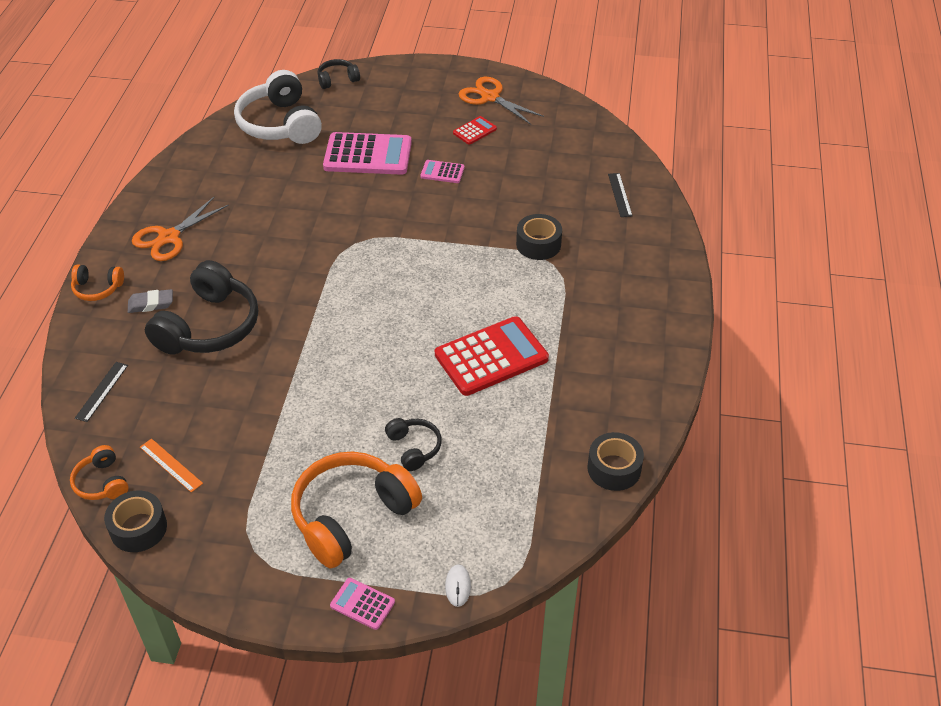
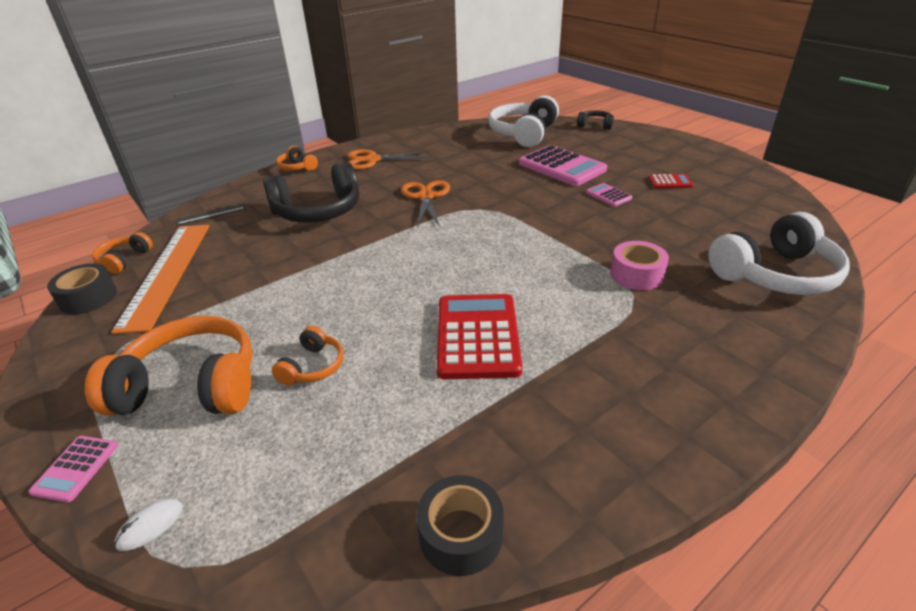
camera: 45 degrees right, 10 degrees down
(151, 304) = (309, 186): grey eraser -> none
(171, 465) = (167, 273): orange ruler -> orange ruler, size x2.42
(362, 604) = (76, 468): pink calculator -> pink calculator turned 150 degrees counterclockwise
(414, 448) = (313, 366): black headphones -> orange headphones
(490, 97) = (710, 168): orange scissors -> orange scissors (426, 197)
(491, 357) = (477, 336): red calculator -> red calculator turned 105 degrees counterclockwise
(538, 244) = (636, 275): black tape -> pink tape
(619, 195) = (775, 275): black ruler -> white headphones

